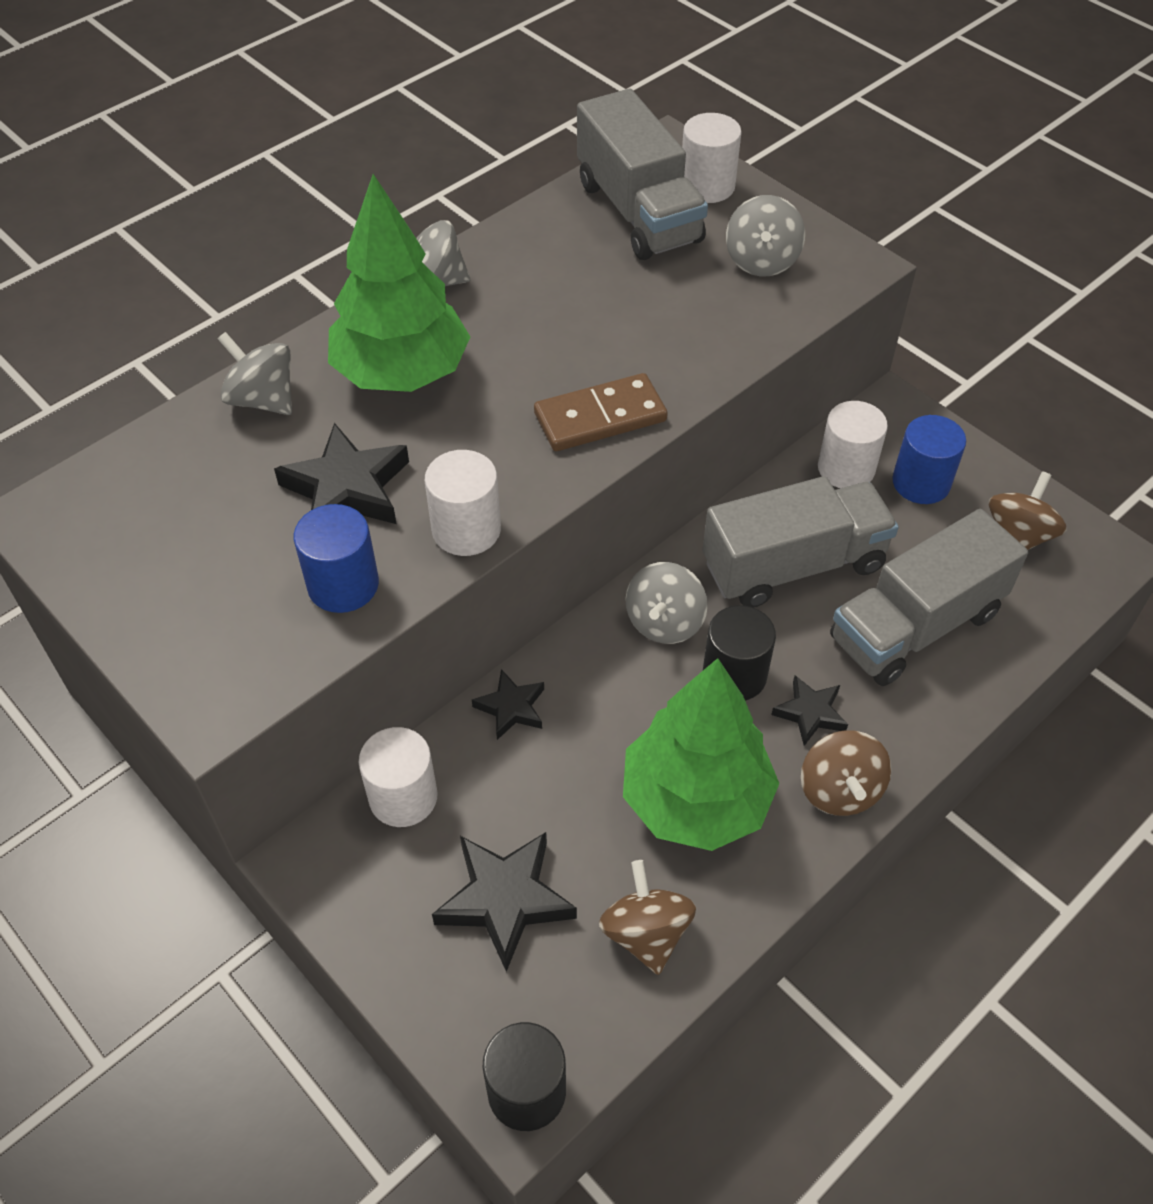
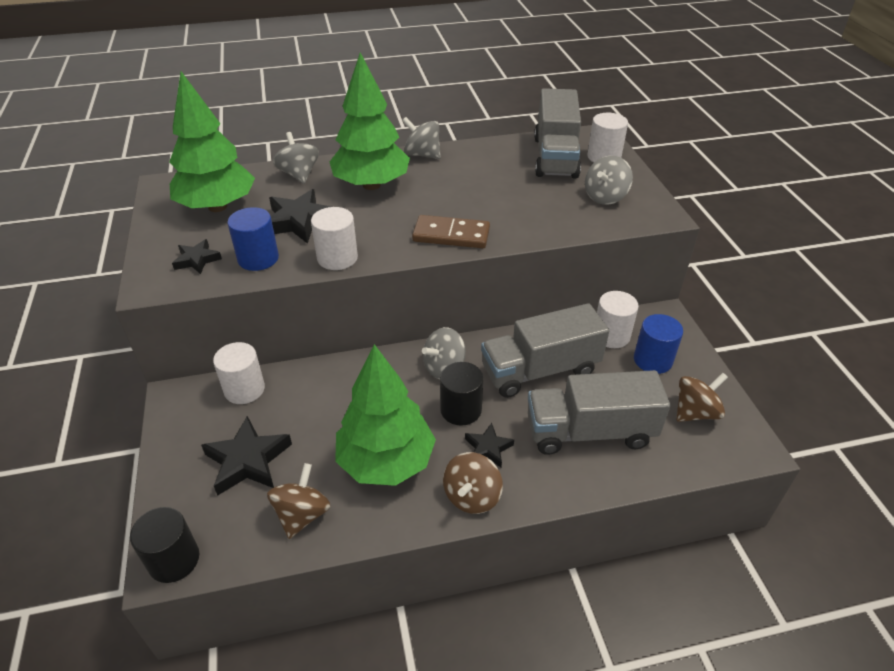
camera: 30 degrees right, 10 degrees down
(181, 518) = (218, 206): none -> green tree
(511, 708) = (331, 373): black star -> black star (197, 260)
(793, 565) = (540, 370): grey truck -> grey truck turned 150 degrees clockwise

